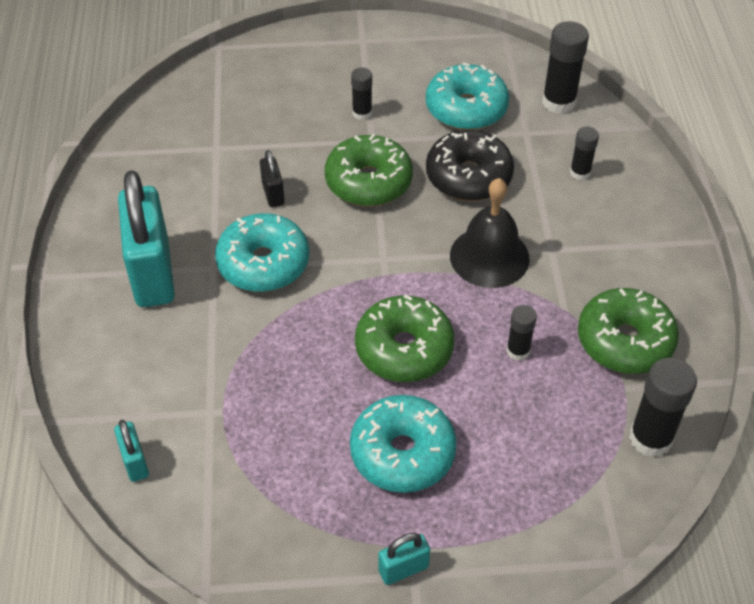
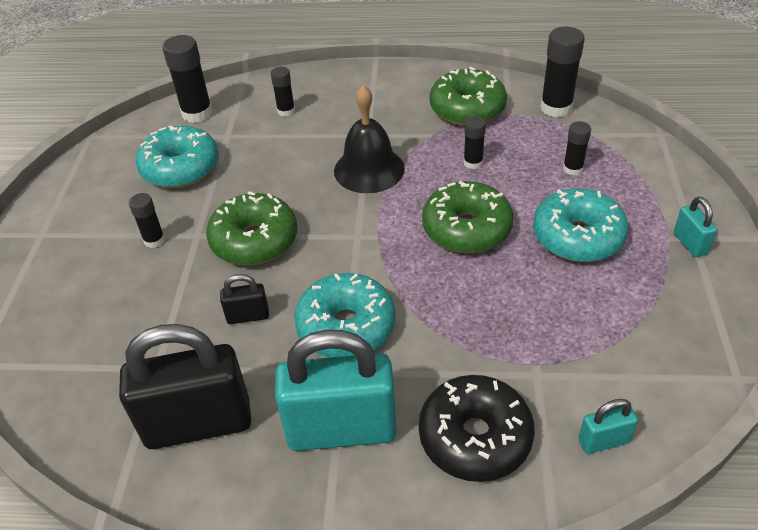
camera: 80 degrees left, 5 degrees down
(161, 184) = (198, 424): none -> black padlock
(468, 177) = (270, 174): black donut -> black donut (475, 437)
(524, 453) = (573, 169): none -> black glue stick

